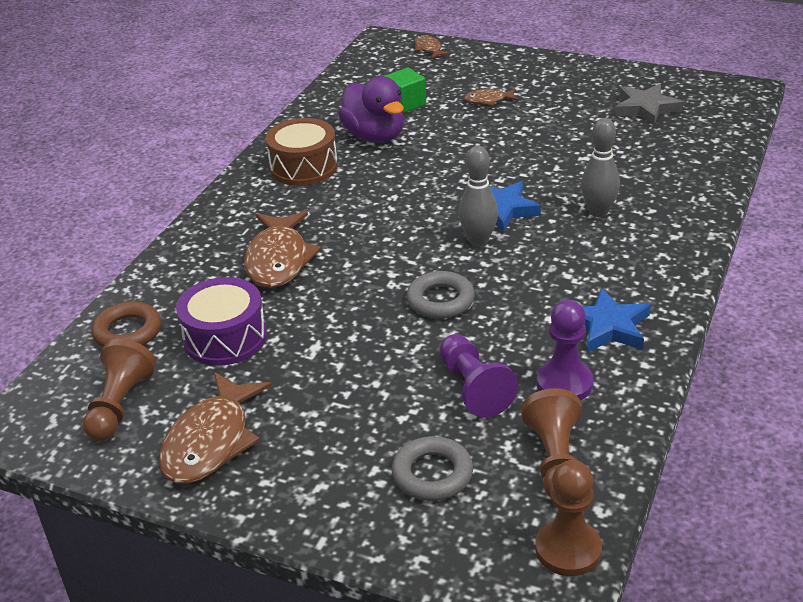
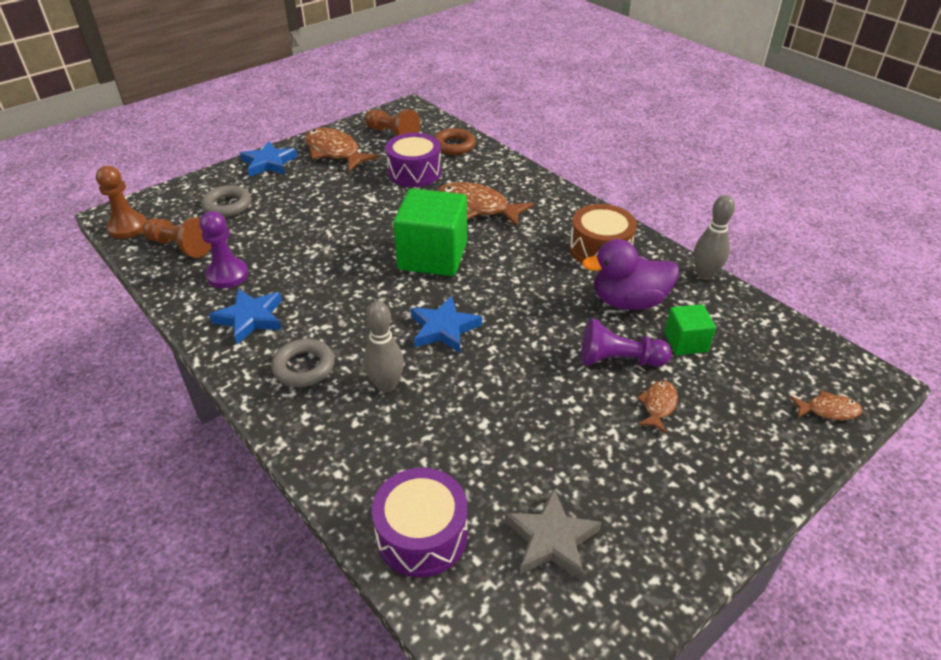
camera: 115 degrees right, 5 degrees up
(288, 499) = (269, 163): none -> blue star
(398, 255) = (432, 256): none -> green cube
(440, 300) = (362, 257): grey ring -> grey ring (304, 367)
(473, 388) = (268, 240): purple pawn -> purple pawn (618, 360)
(478, 240) = (413, 299): grey bowling pin -> grey bowling pin (705, 275)
(701, 149) = (422, 535): none -> purple drum

